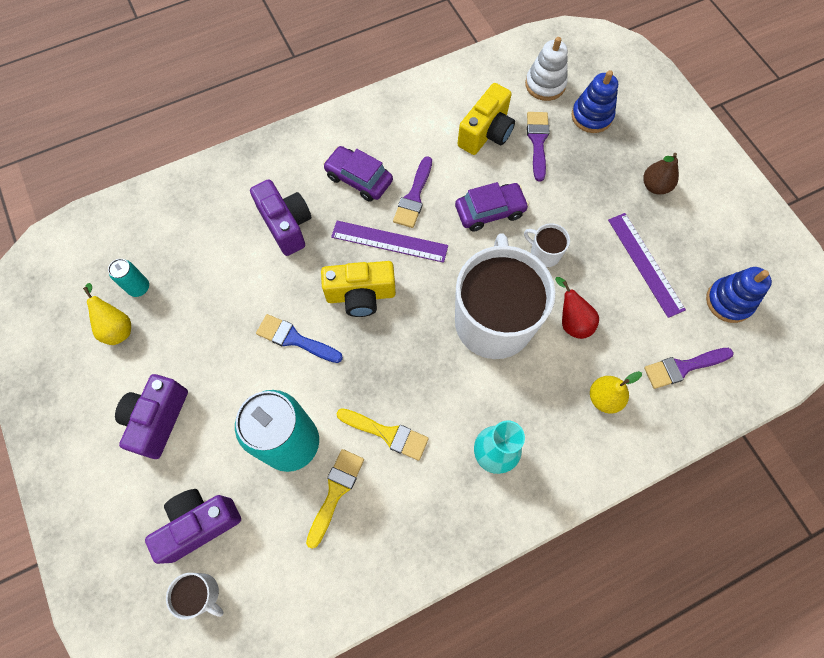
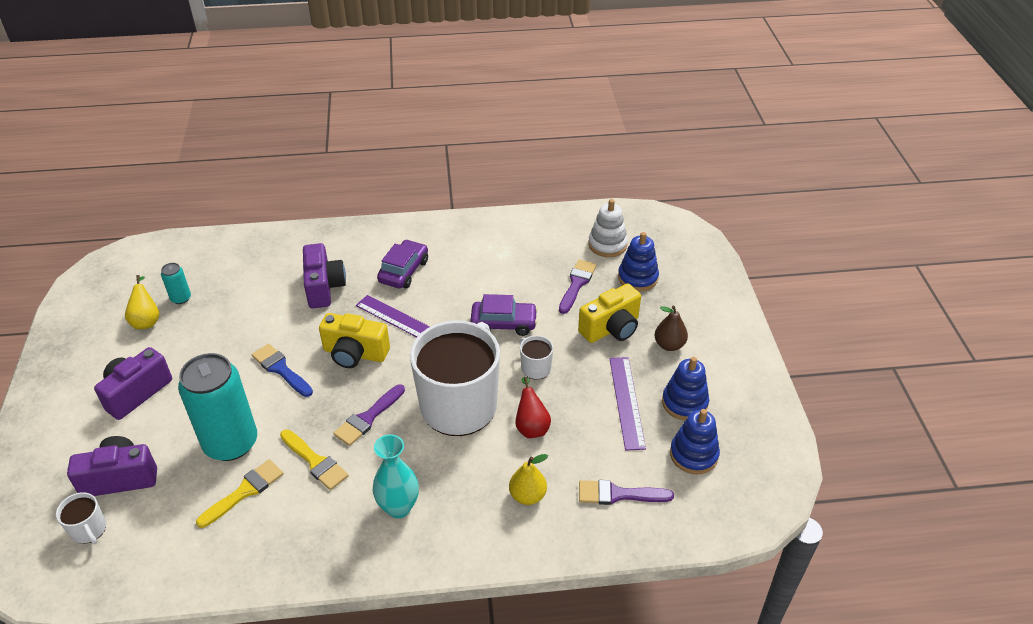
camera: 20 degrees right, 25 degrees down
(359, 179) = (403, 271): purple car -> purple car turned 60 degrees clockwise
(414, 197) = (443, 295): purple brush -> purple brush (368, 418)
(486, 133) = (533, 266): yellow camera -> yellow camera (611, 328)
(697, 247) = (684, 403): none -> blue stacking toy

